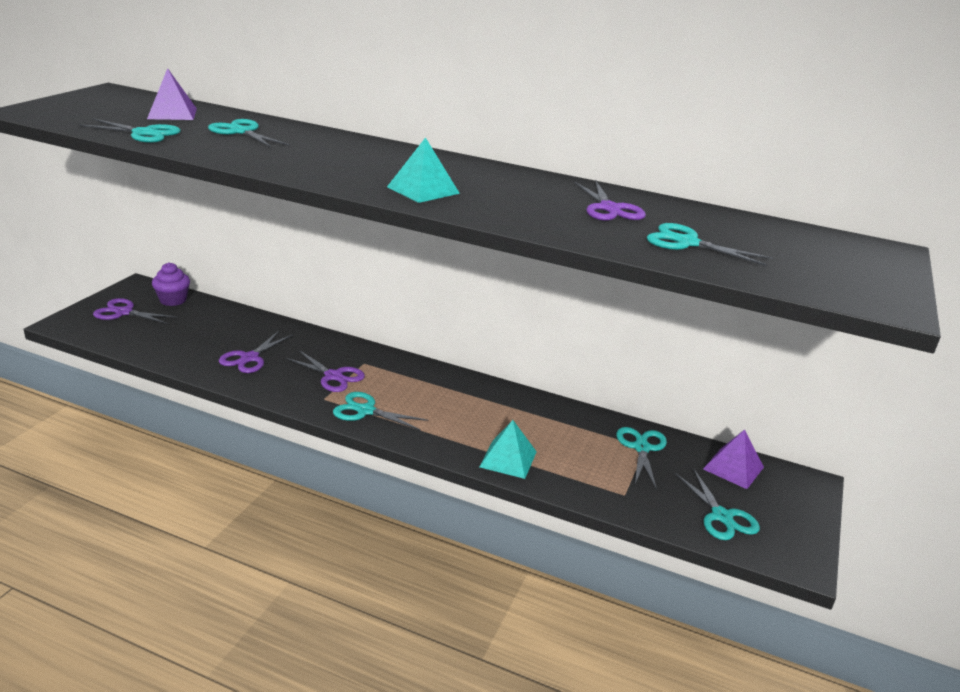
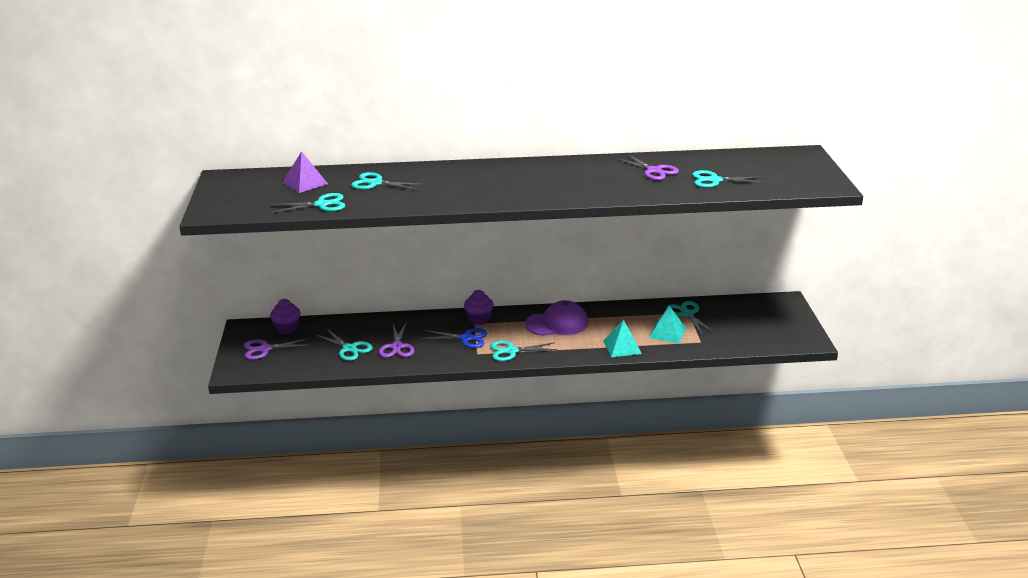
camera: 25 degrees left, 0 degrees up
(333, 376) = (466, 338): purple scissors -> blue scissors
(374, 360) = (479, 319): none -> purple cupcake
(423, 190) = (546, 191): turquoise pyramid -> turquoise pyramid (667, 332)
(459, 398) = (557, 323): none -> purple cap
(722, 516) = (758, 334): turquoise scissors -> turquoise scissors (349, 348)
(733, 468) = (743, 307): purple pyramid -> none

